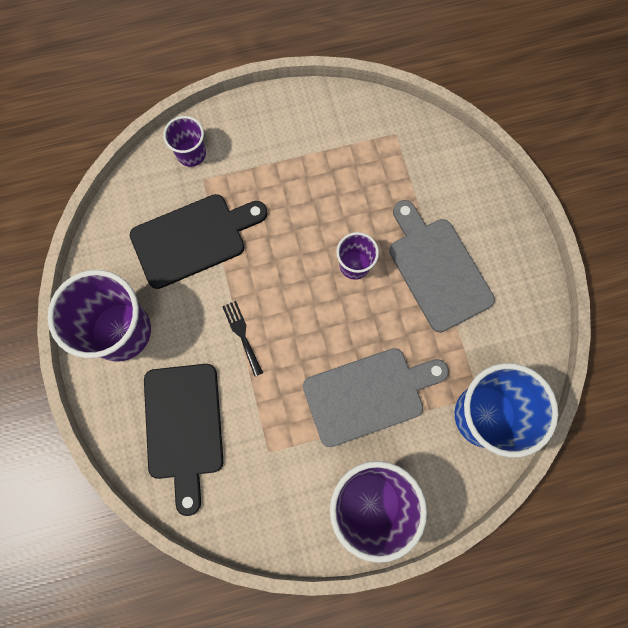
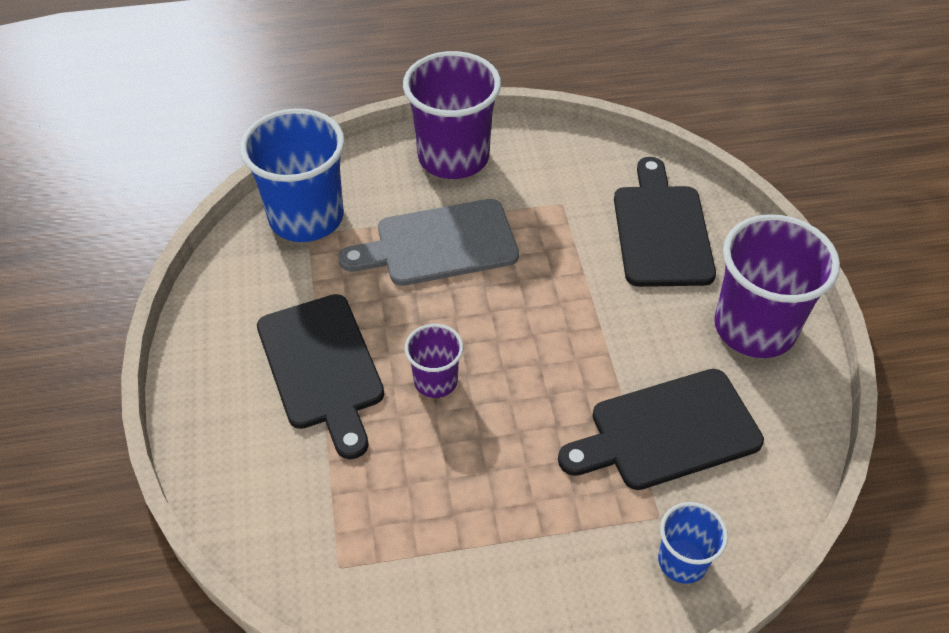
camera: 175 degrees left, 25 degrees down
(191, 153) = (682, 561): purple cup -> blue cup
(242, 335) = (593, 313): black fork -> none
(437, 269) = (322, 367): grey cutting board -> black cutting board

